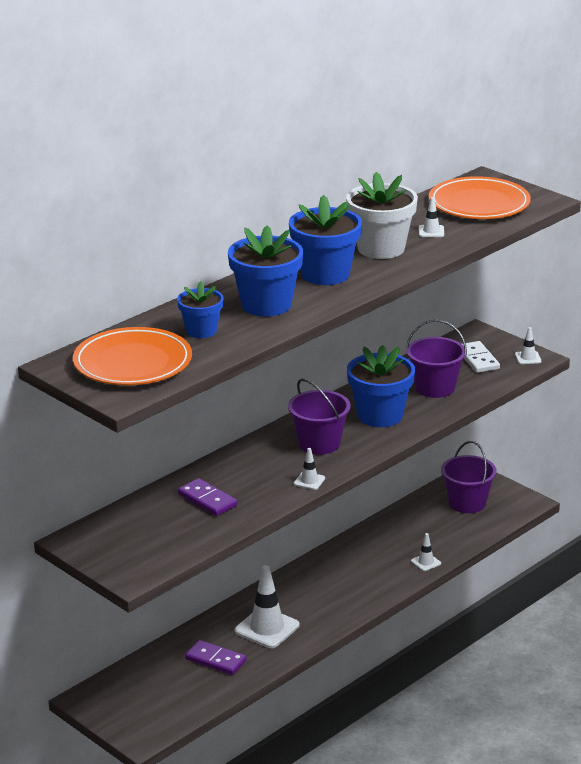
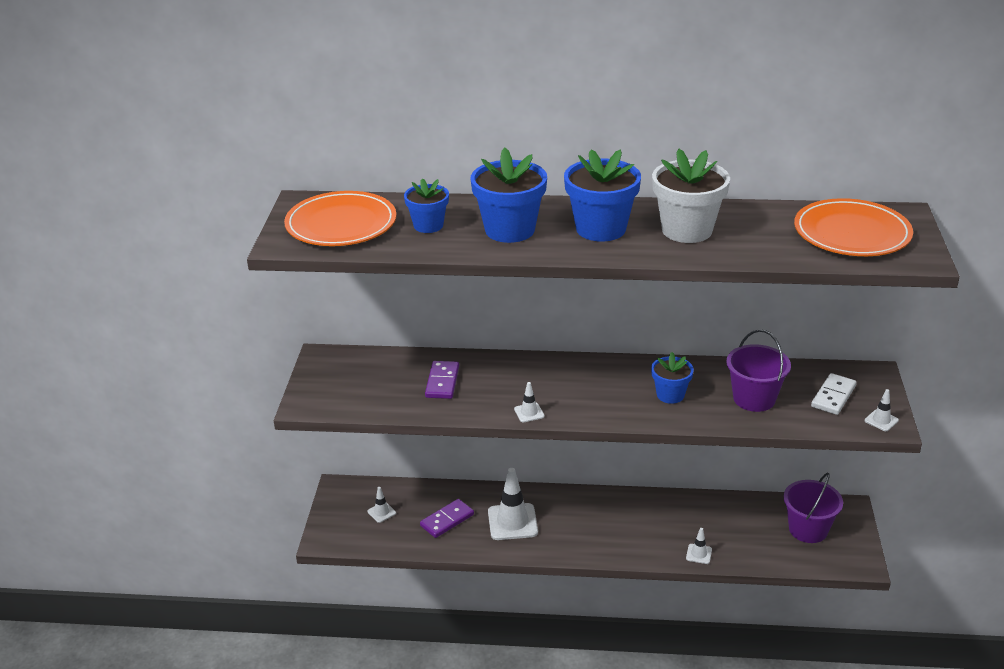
camera: 50 degrees right, 5 degrees up
(215, 660) = (447, 520): purple domino -> purple domino turned 60 degrees clockwise
(319, 443) = (588, 388): purple bucket -> none
(380, 416) = (670, 395): blue flower pot -> blue flower pot, size x0.60
(431, 231) = (758, 236): white traffic cone -> white traffic cone (381, 512)

